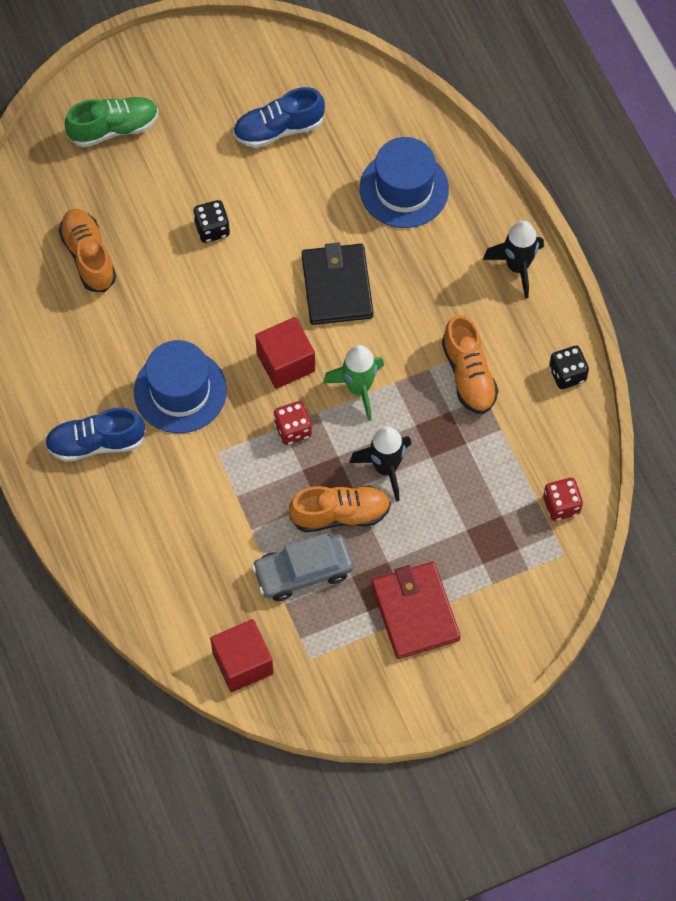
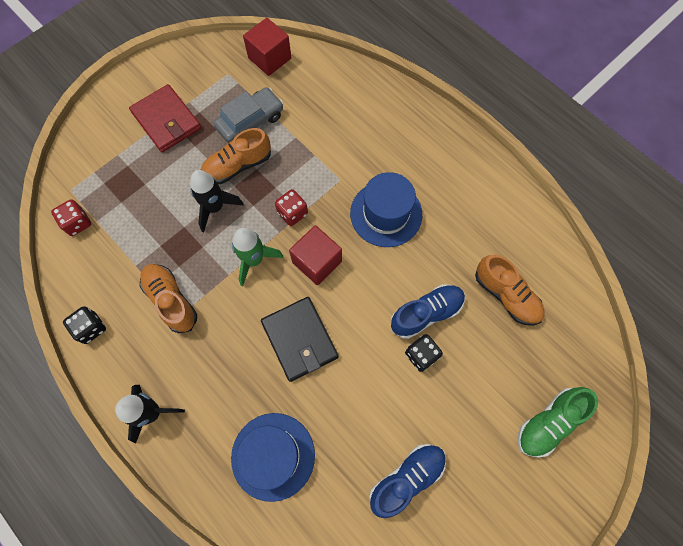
camera: 160 degrees right, 5 degrees up
(96, 443) = (427, 158): blue shoe -> blue shoe (426, 313)

